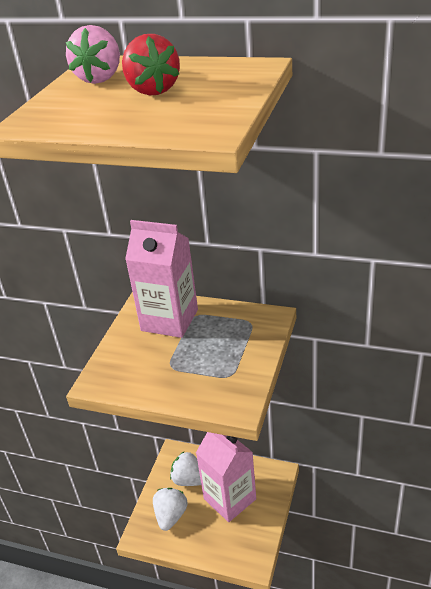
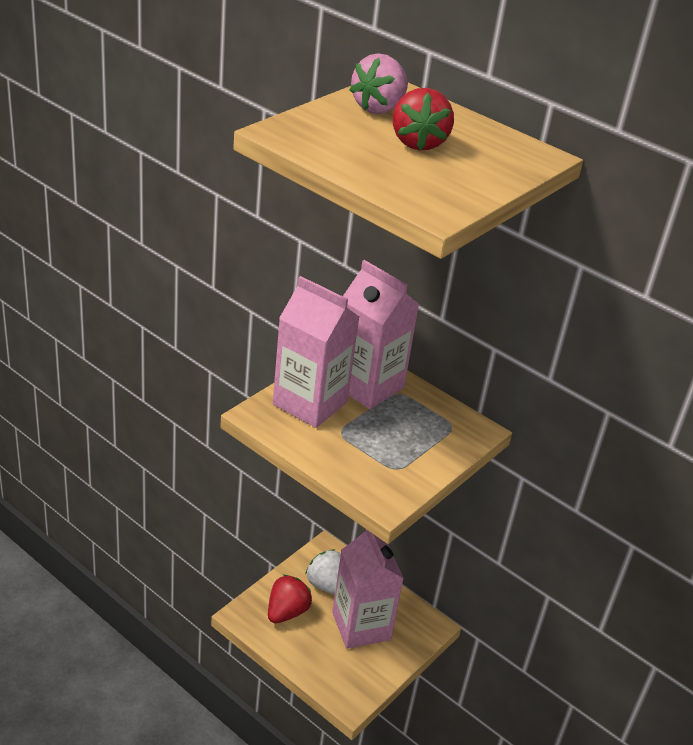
camera: 15 degrees right, 0 degrees up
(133, 353) = (310, 403): none -> pink carton
(171, 516) = (287, 612): white strawberry -> red strawberry

